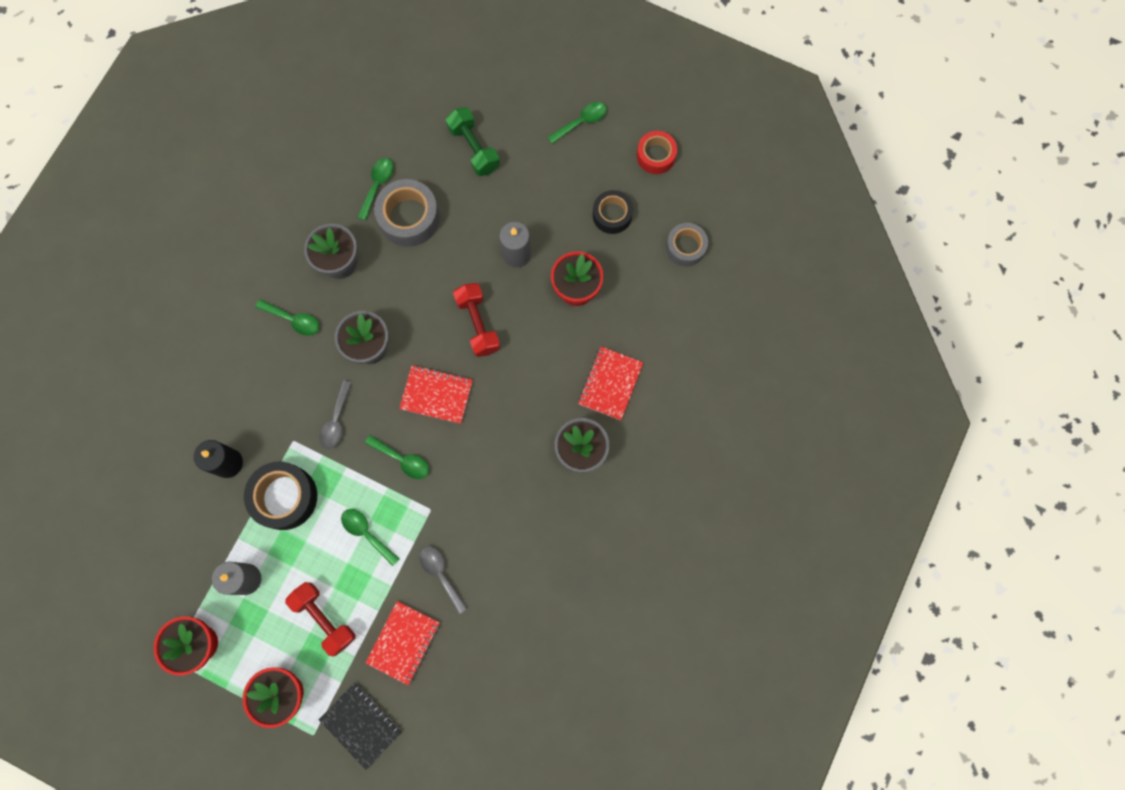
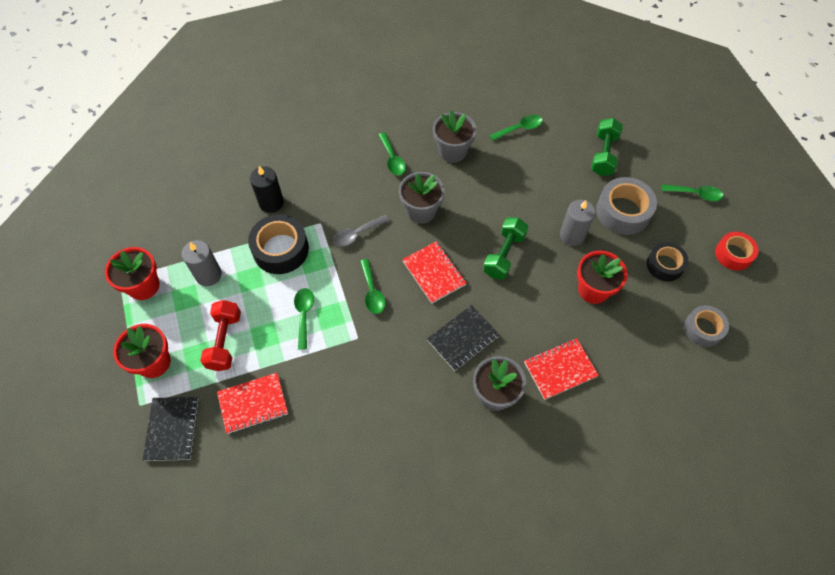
camera: 45 degrees right, 15 degrees down
(409, 217) = (521, 160): grey tape -> grey tape (623, 212)
(441, 574) = (321, 384): grey spoon -> none
(478, 324) = (504, 255): red dumbbell -> green dumbbell
(514, 429) = (463, 338): none -> black notebook

